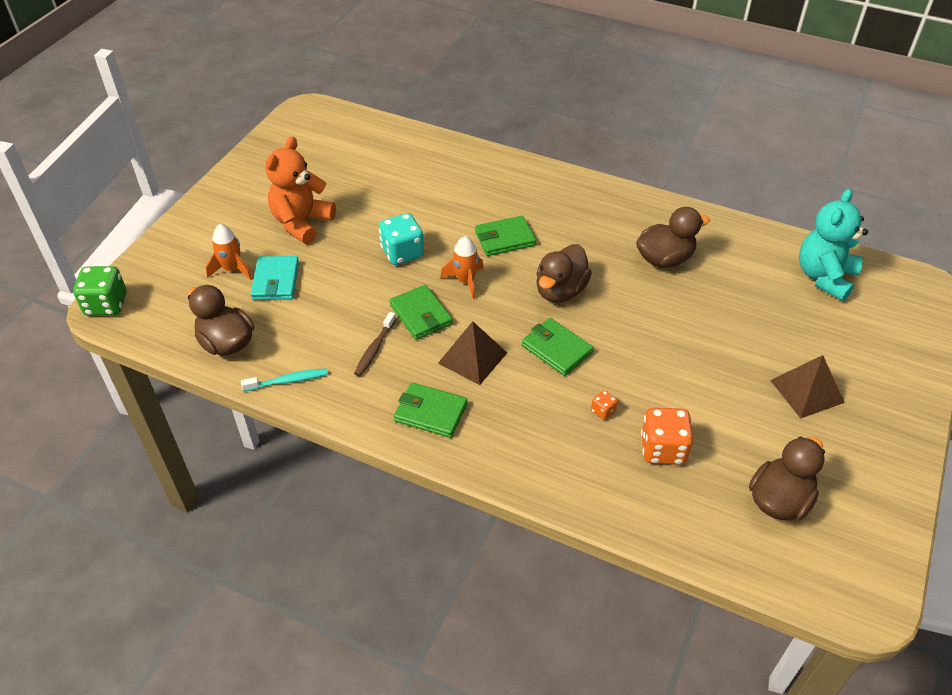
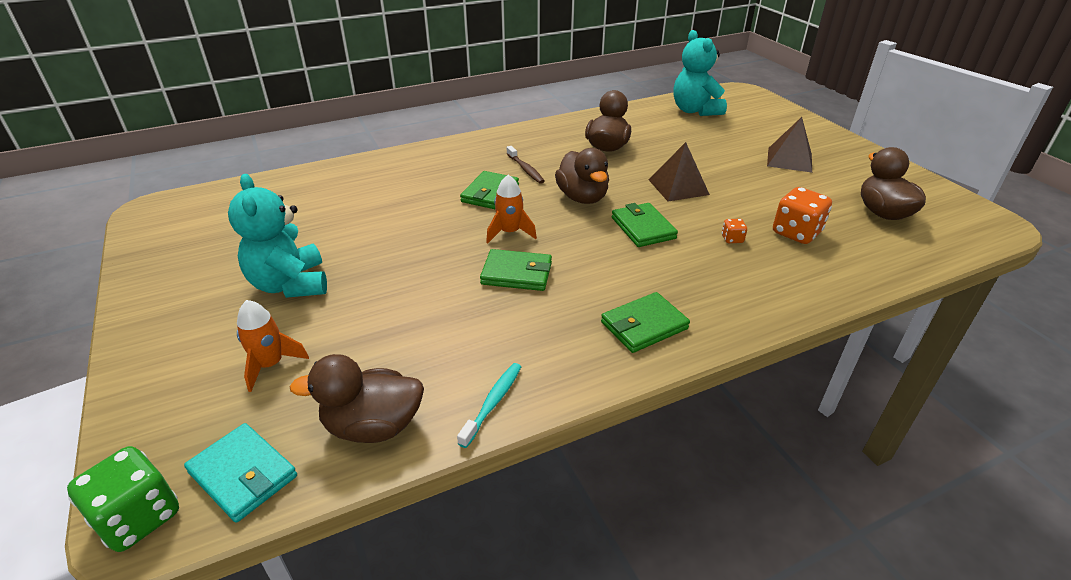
camera: 50 degrees left, 10 degrees down
(276, 281) = (339, 341): turquoise wallet -> turquoise wallet (243, 474)
(302, 223) = (290, 284): orange teddy bear -> turquoise teddy bear
(374, 349) = (523, 320): brown toothbrush -> brown toothbrush (525, 169)
(402, 253) = (427, 247): turquoise dice -> none
(472, 358) = (603, 271): brown pyramid -> brown pyramid (678, 187)
(556, 349) = (643, 228): green wallet -> green wallet turned 75 degrees clockwise

